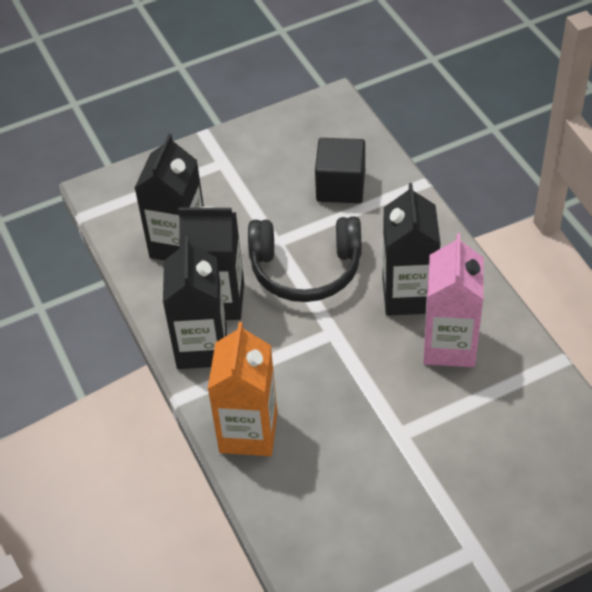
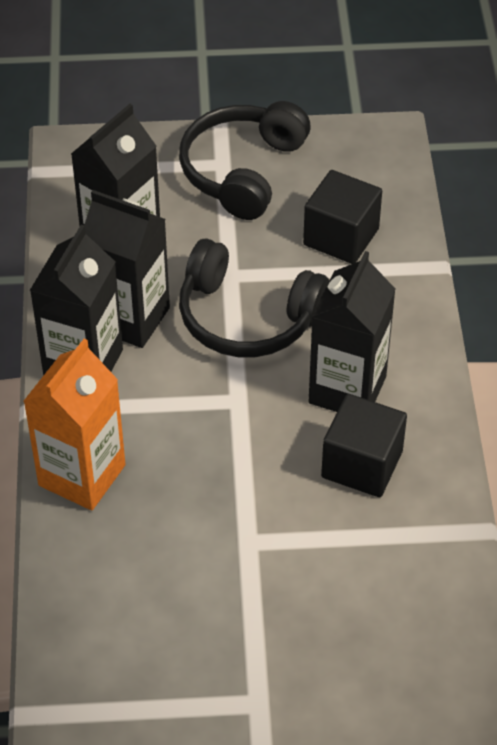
camera: 20 degrees right, 0 degrees up
(241, 163) = (243, 171): none -> black headphones
(449, 345) = (362, 464): pink carton -> black cube

